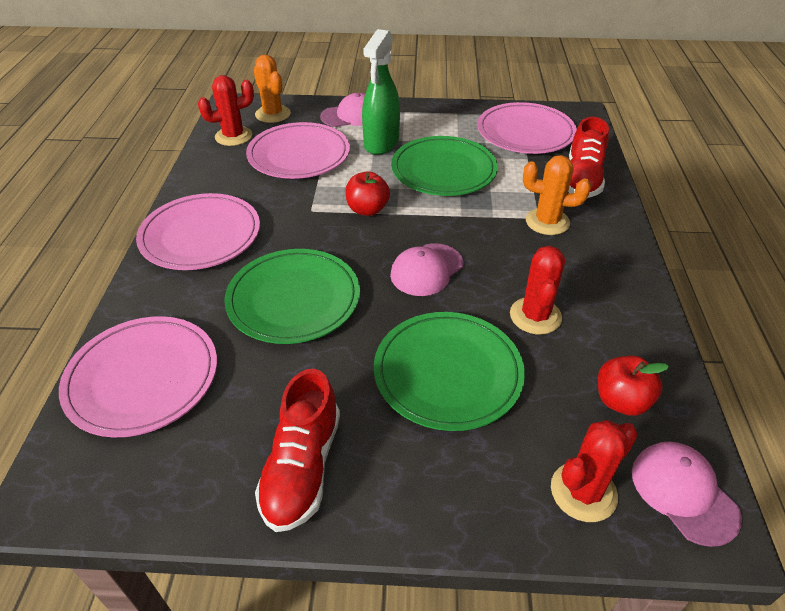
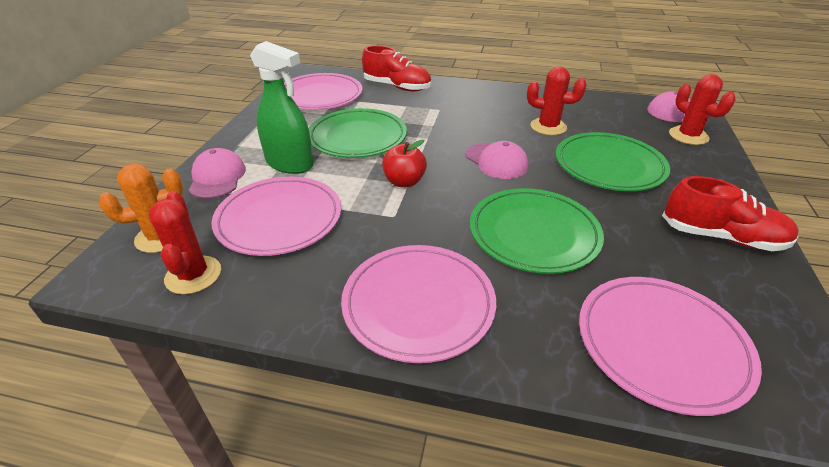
camera: 80 degrees left, 5 degrees down
(547, 222) = (445, 107): orange cactus -> none
(621, 401) = (617, 114): red apple -> none

